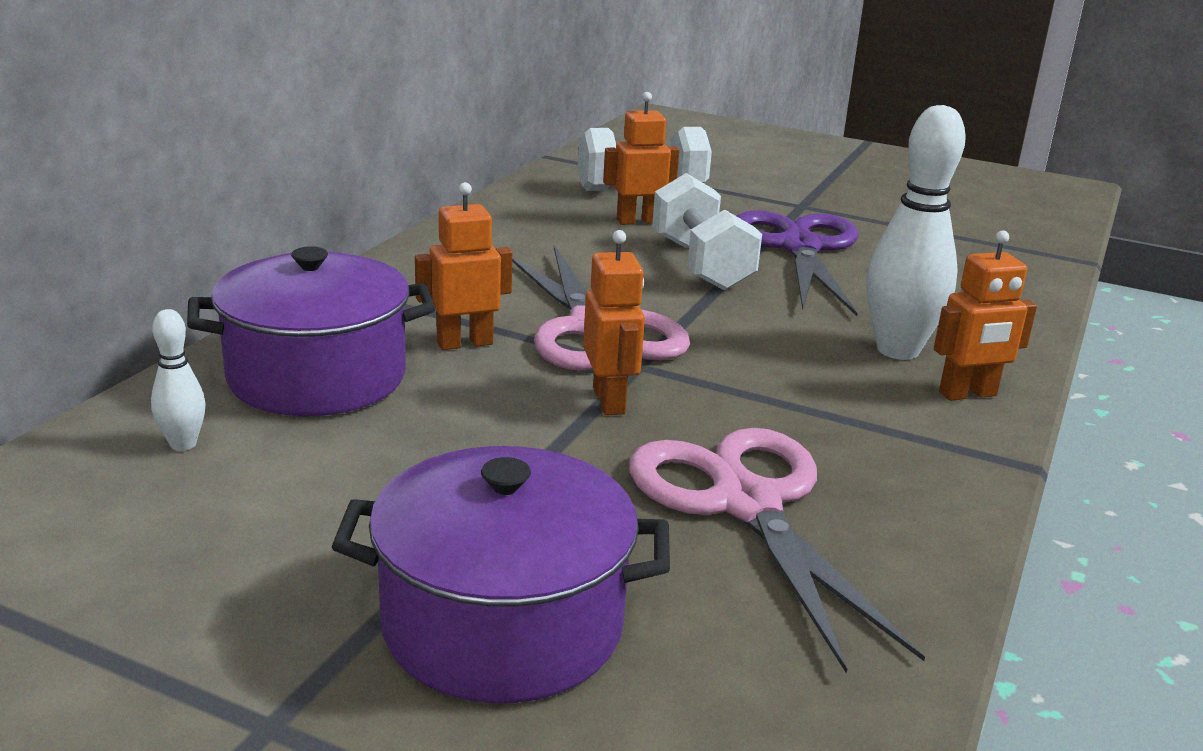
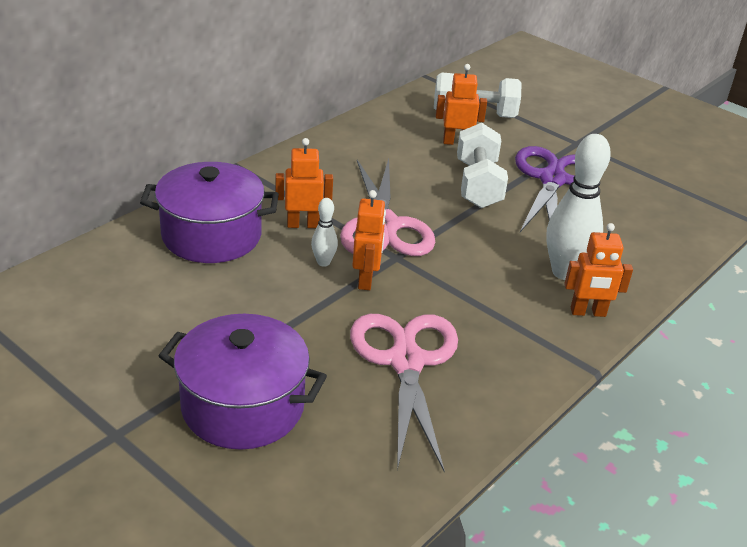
camera: 15 degrees right, 10 degrees up
(183, 444) = (127, 268): white bowling pin -> white bowling pin (323, 262)

